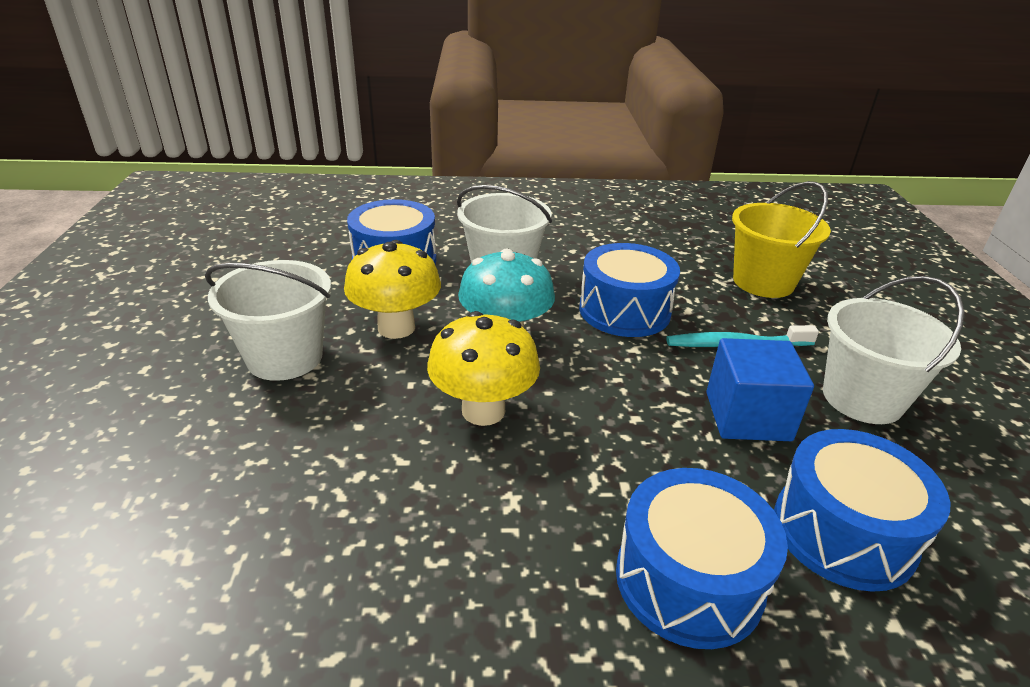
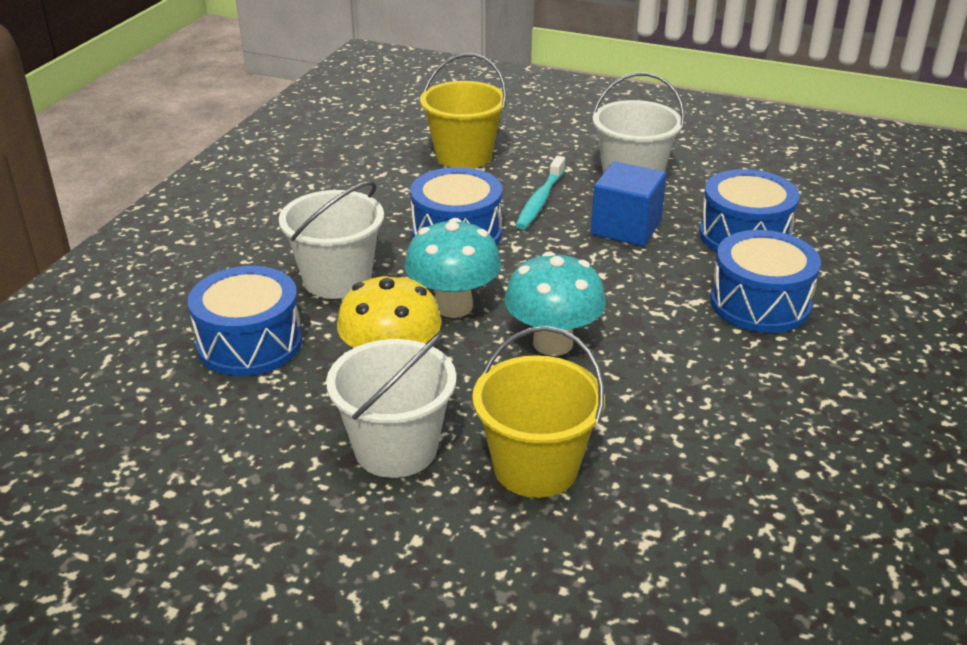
camera: 65 degrees left, 0 degrees up
(277, 444) = (536, 467): none -> yellow bucket
(483, 410) = (553, 343): yellow mushroom -> turquoise mushroom

